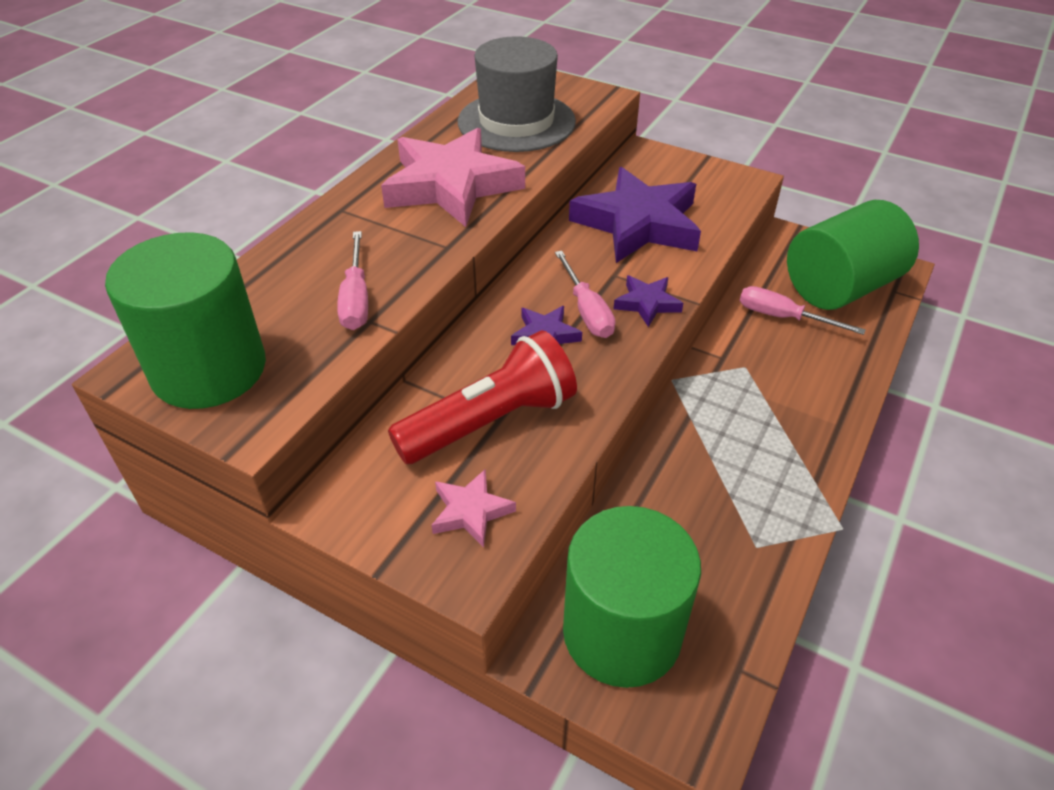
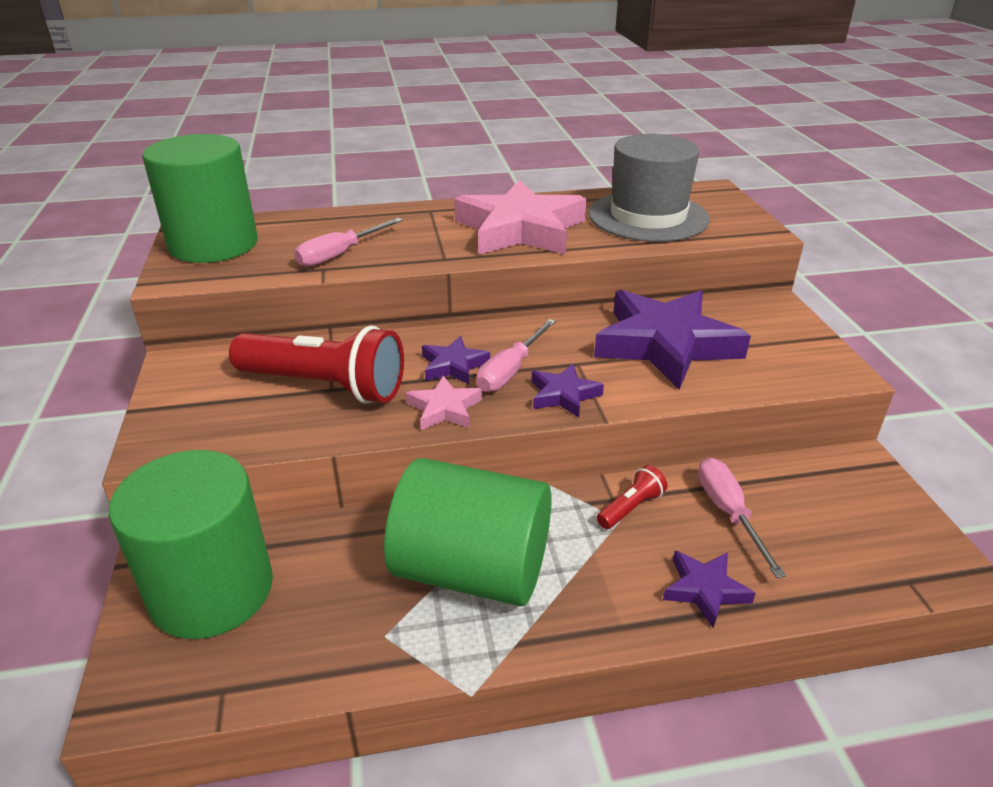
camera: 50 degrees right, 10 degrees down
(471, 511) = (221, 420): pink star -> pink star (444, 409)
(739, 355) = (630, 507): none -> red flashlight
(838, 371) = (704, 590): none -> purple star
(840, 287) = (842, 534): green cylinder -> green cylinder (472, 570)

